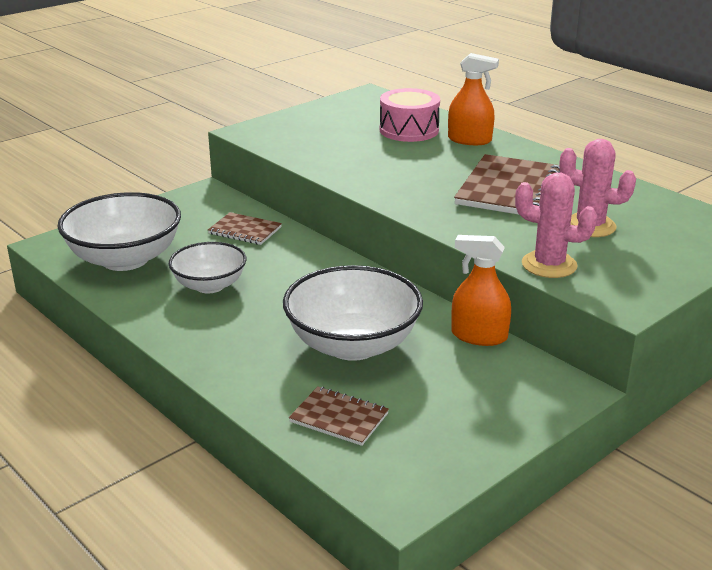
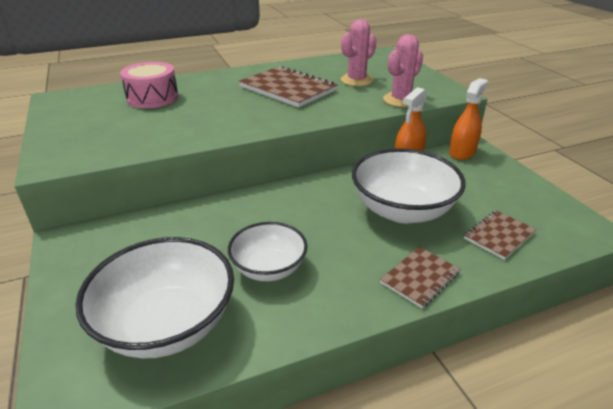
camera: 70 degrees left, 5 degrees up
(245, 230) = (177, 229): brown notebook -> brown notebook (420, 278)
(469, 140) = (197, 83): orange spray bottle -> orange spray bottle (462, 152)

